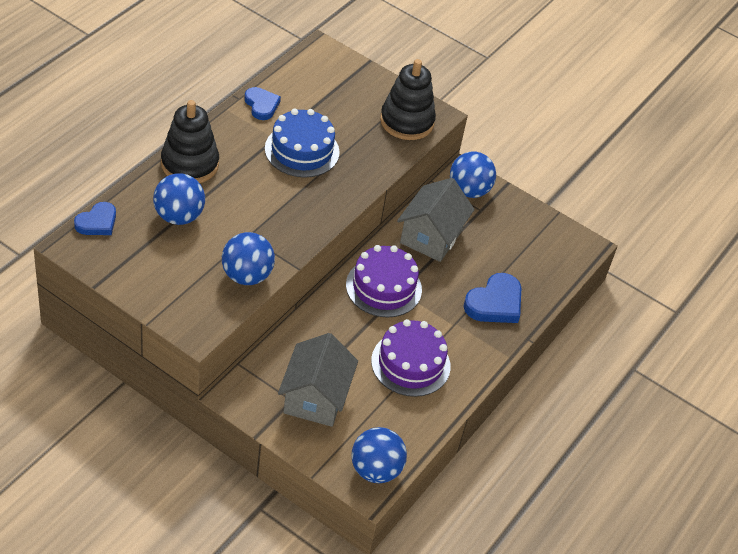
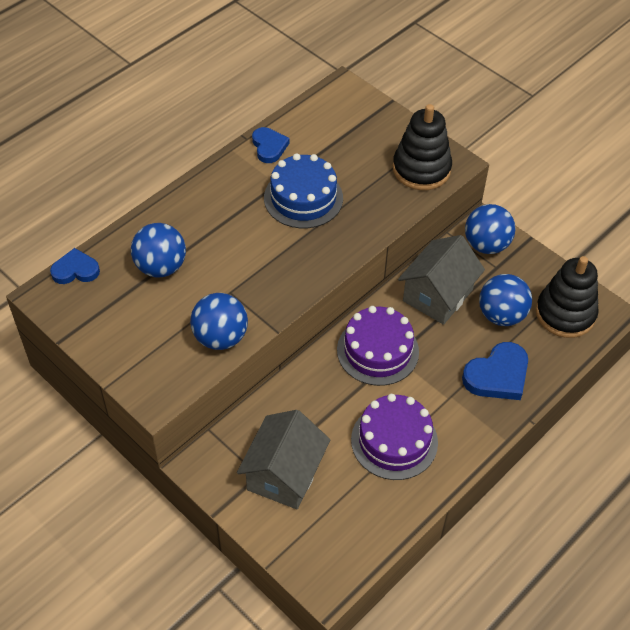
camera: 15 degrees right, 5 degrees up
(97, 222) = (75, 270): blue heart -> blue heart turned 150 degrees counterclockwise
(189, 164) = (183, 209): black stacking toy -> black stacking toy (565, 314)
(375, 470) = (337, 564): blue ball -> blue ball (501, 315)

